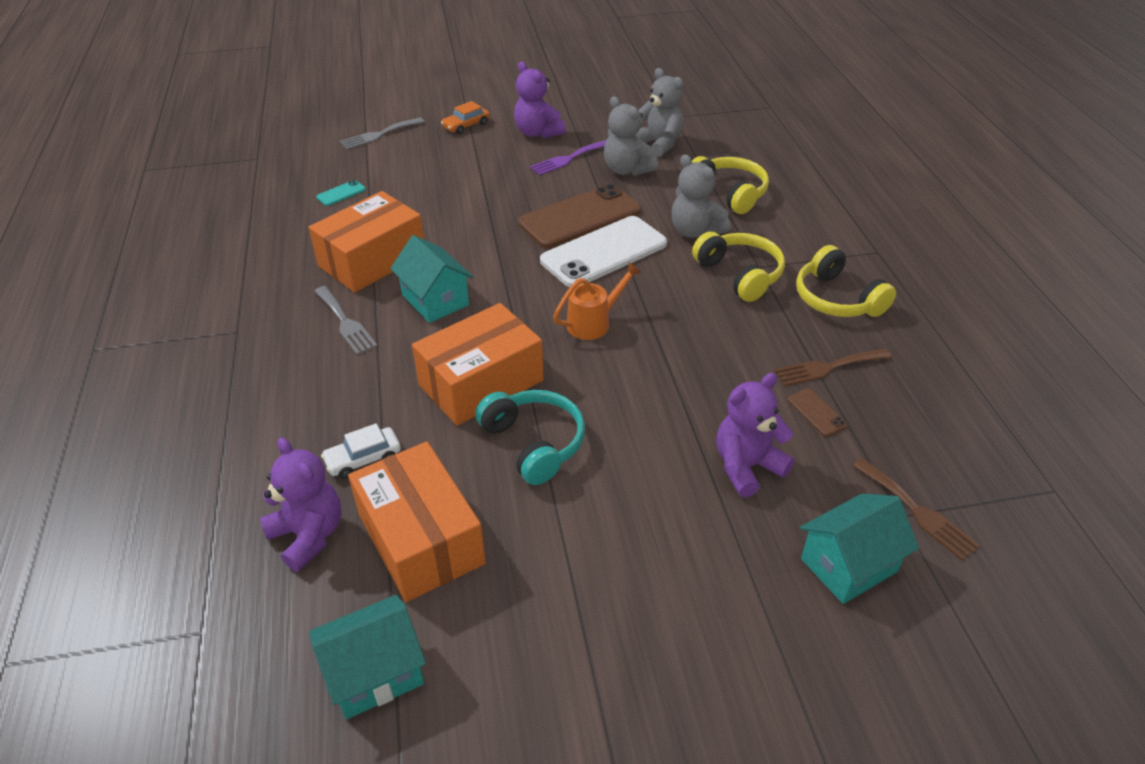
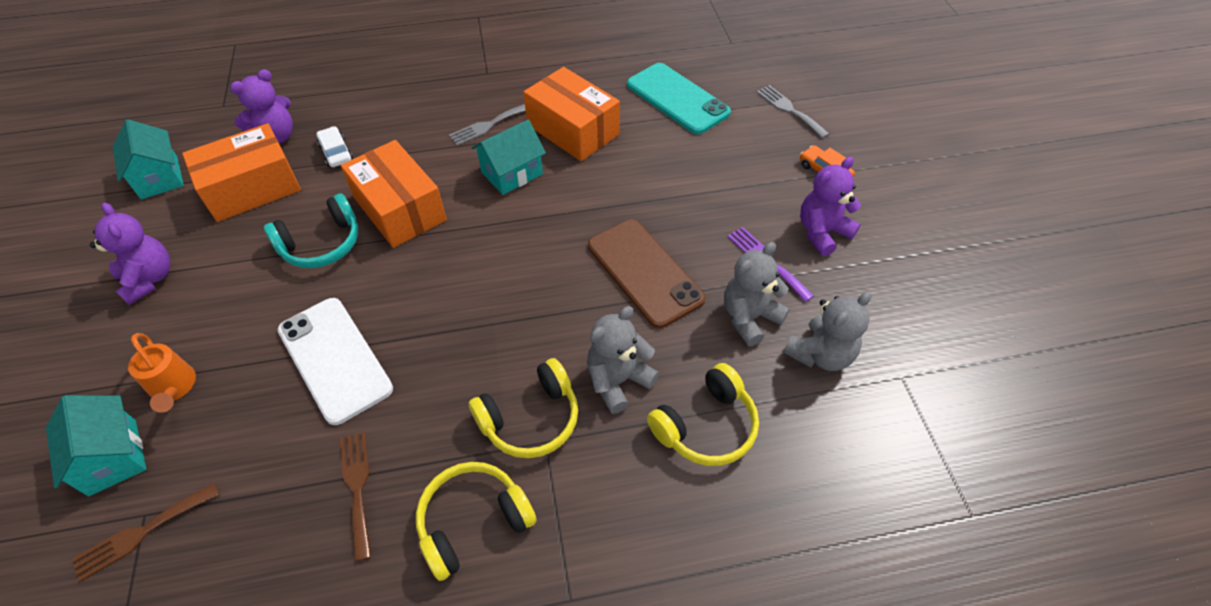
camera: 90 degrees right, 10 degrees up
(341, 193) = (677, 99): turquoise phone -> turquoise phone, size x2.47
(593, 323) = (464, 283): orange watering can -> orange watering can (174, 388)
(604, 252) = (579, 292): white phone -> white phone (335, 359)
(747, 466) = (247, 392): purple teddy bear -> purple teddy bear (149, 279)
(816, 412) = (295, 463): brown phone -> none

